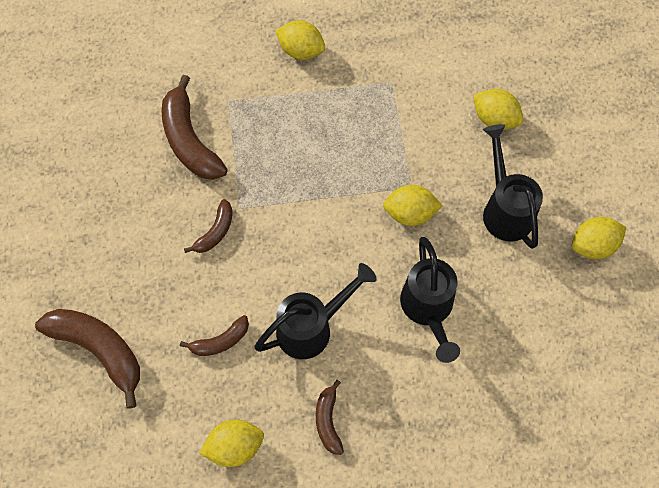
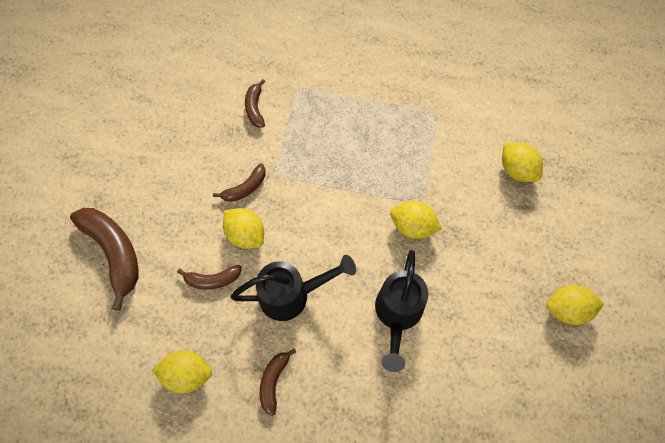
camera: 20 degrees right, 0 degrees up
(189, 140) = (255, 108): brown banana -> brown banana, size x0.54
(301, 51) = (373, 64): yellow lemon -> yellow lemon (246, 235)
(505, 208) = (497, 250): black watering can -> none

